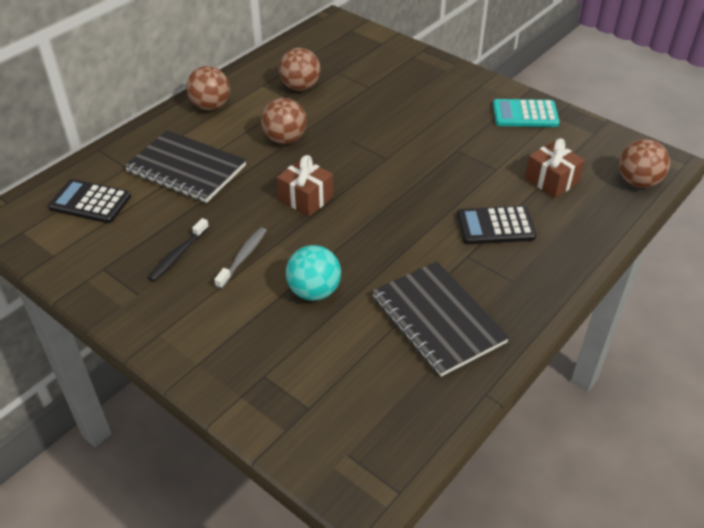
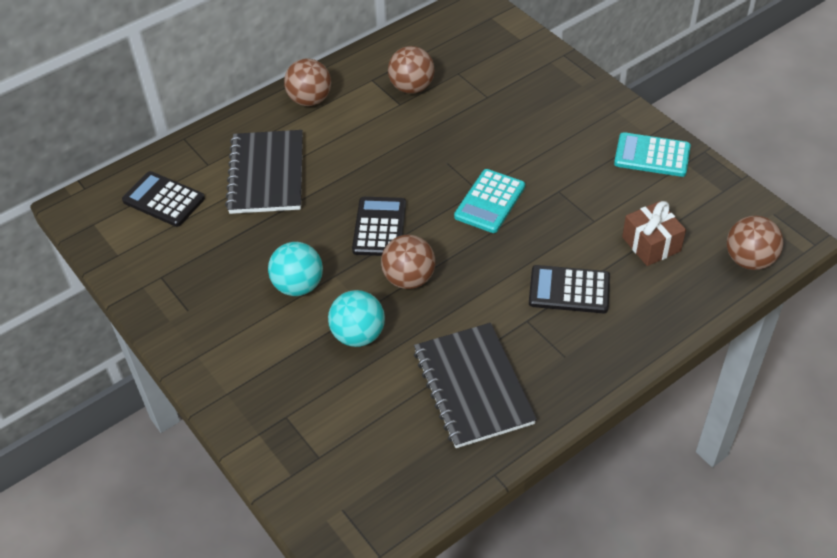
camera: 15 degrees right, 5 degrees up
(178, 255) = (235, 273): black toothbrush -> none
(186, 169) = (267, 174): black notebook -> black notebook turned 45 degrees clockwise
(243, 257) = (298, 286): grey toothbrush -> turquoise ball
(285, 139) = (377, 152): brown ball -> brown ball (409, 279)
(306, 198) = (379, 227): brown gift -> black calculator
(399, 165) = (490, 202): none -> turquoise calculator

